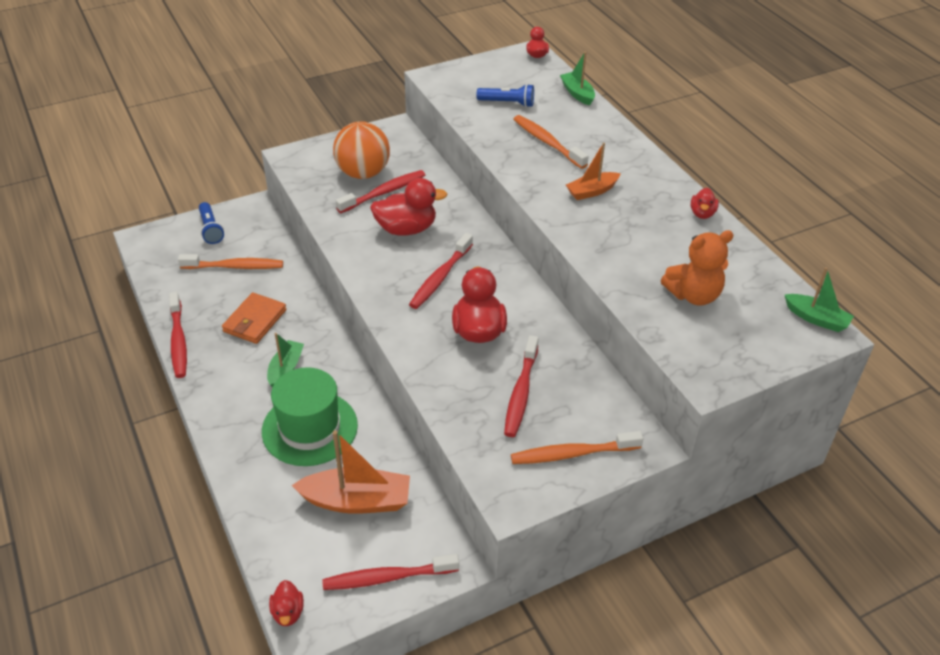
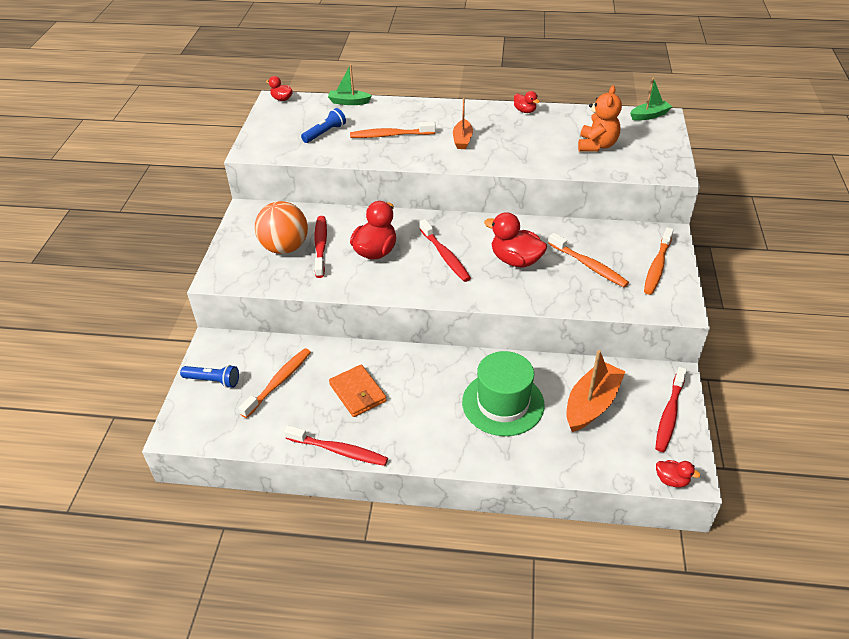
camera: 55 degrees left, 0 degrees up
(286, 369) = (429, 394): green boat -> none
(521, 393) = (589, 266): red toothbrush -> orange toothbrush

